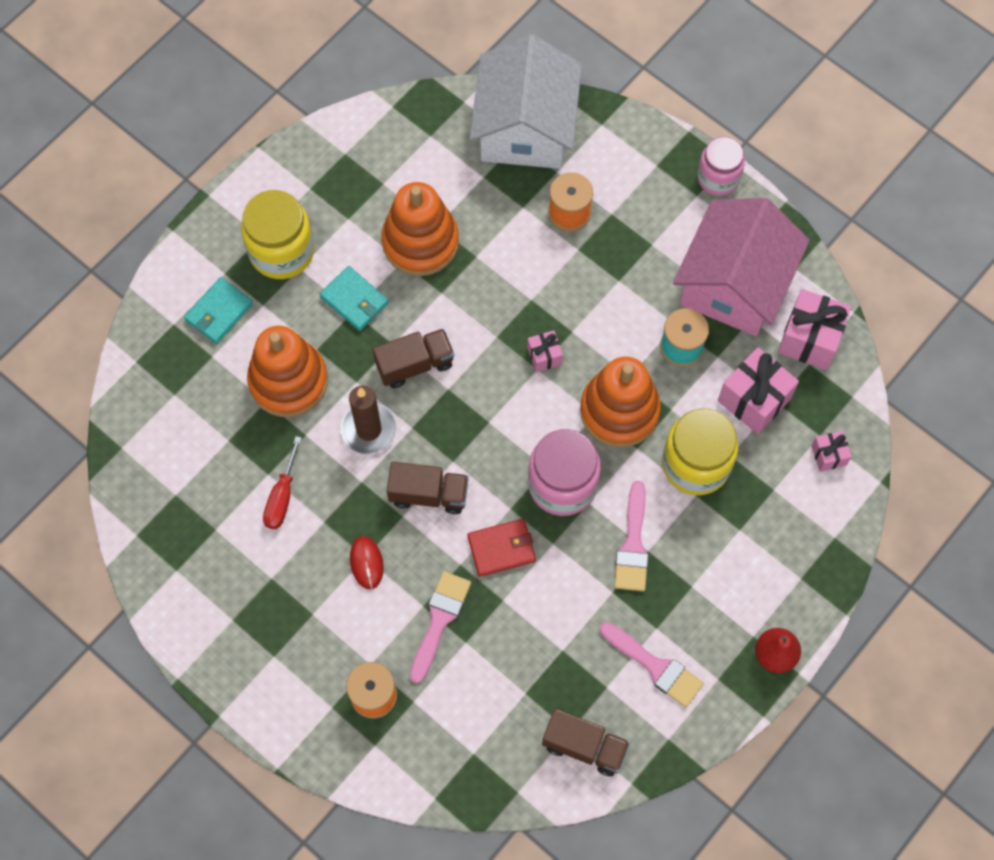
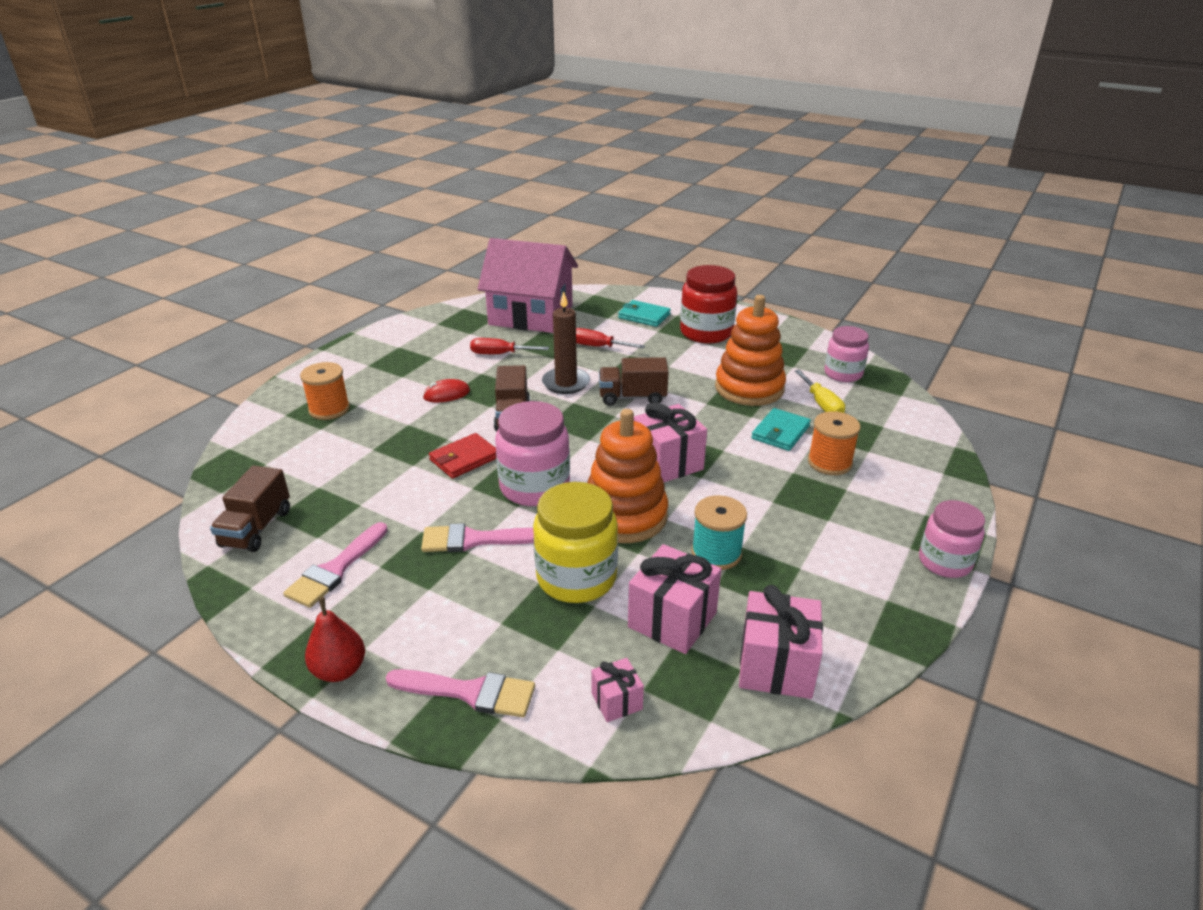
camera: 80 degrees right, 35 degrees down
(282, 251) = (706, 333): yellow jar -> red jar
(288, 381) = (598, 346): orange stacking toy -> red screwdriver
(354, 300) = (679, 365): turquoise wallet -> turquoise wallet (780, 432)
(410, 140) = (843, 374): none -> pink jar
(415, 364) = (632, 397): brown truck -> brown truck turned 120 degrees clockwise
(439, 620) = (394, 433): pink brush -> pink brush (470, 692)
(467, 182) = (821, 404): none -> yellow screwdriver
(501, 548) = (464, 459): red wallet -> red wallet turned 75 degrees clockwise
(525, 128) = (901, 429): white house -> none
(544, 356) = (667, 463): pink gift -> pink gift, size x1.87
(734, 284) = (815, 588): pink house -> pink house (531, 315)

